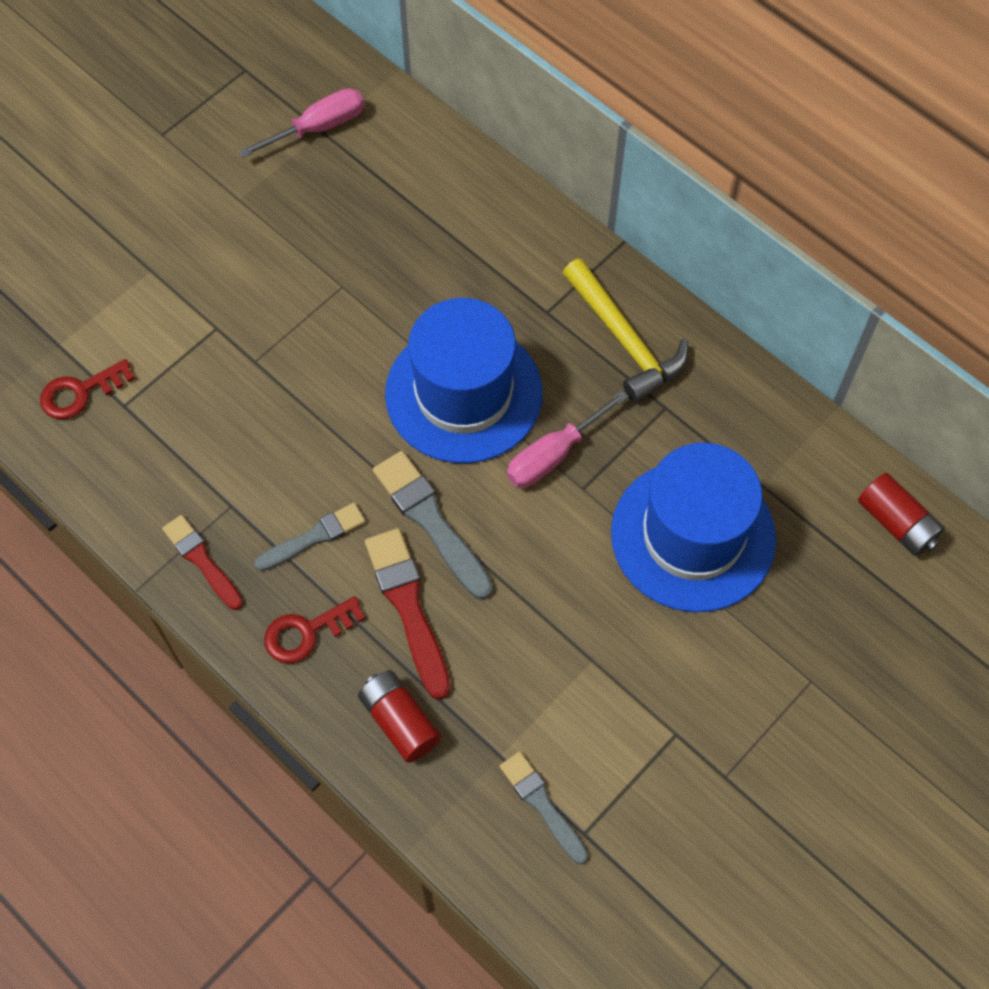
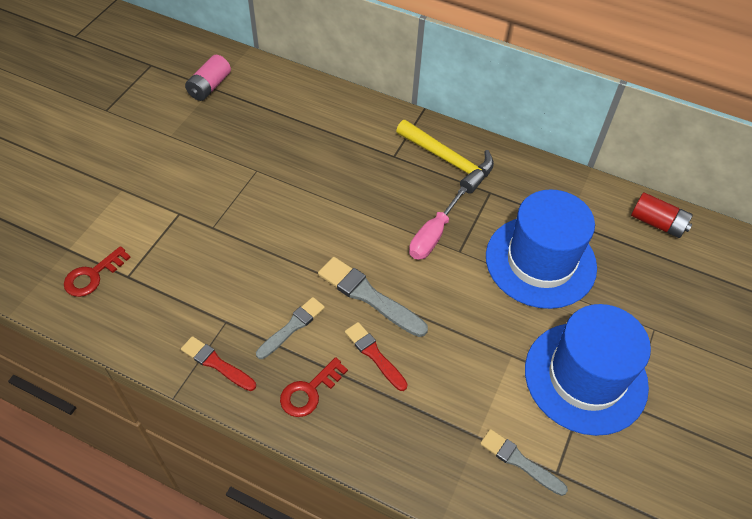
camera: 20 degrees left, 10 degrees down
(318, 128) = (209, 86): pink screwdriver -> pink battery
(400, 721) = (398, 433): red battery -> none
(408, 607) = (374, 355): red brush -> red brush, size x0.65
(464, 393) = (360, 214): blue hat -> blue hat (585, 377)

